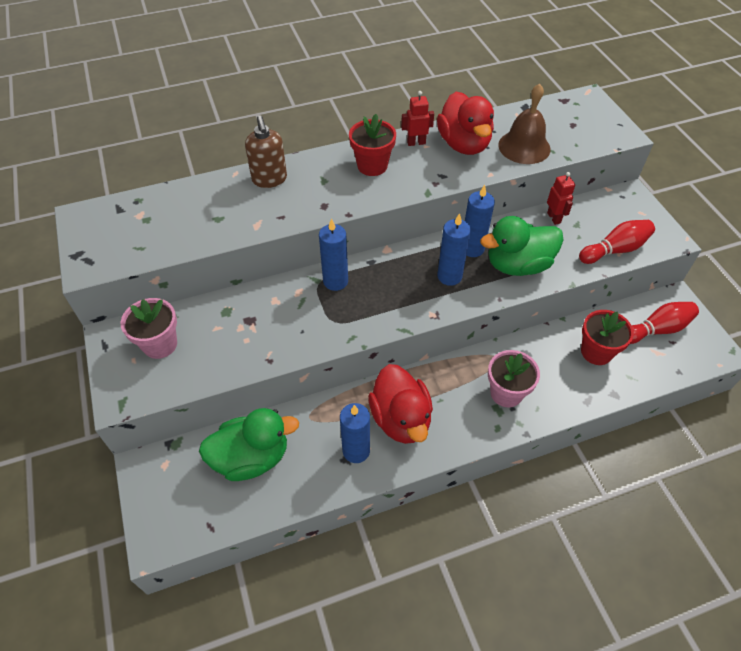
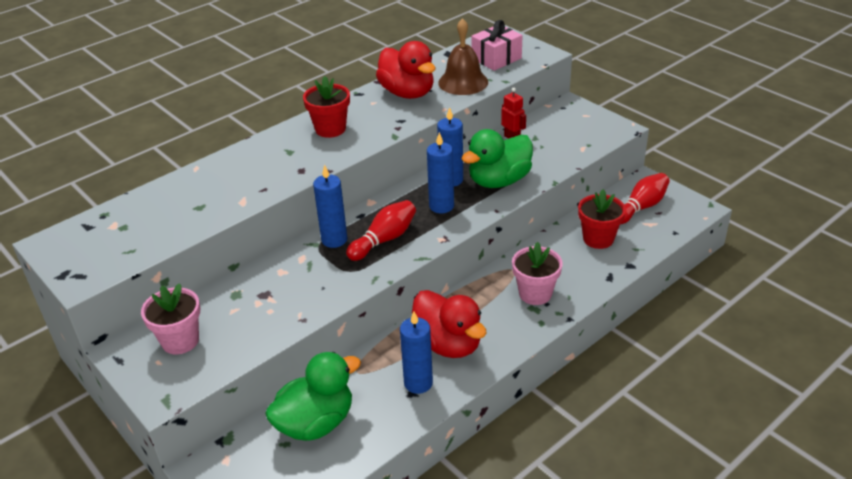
camera: 20 degrees left, 15 degrees down
(269, 179) = (234, 164): brown soap dispenser -> none
(416, 143) = (362, 102): red robot -> none
(571, 127) = (496, 58): none -> pink gift
(615, 250) = (577, 147): red bowling pin -> red bowling pin (384, 240)

